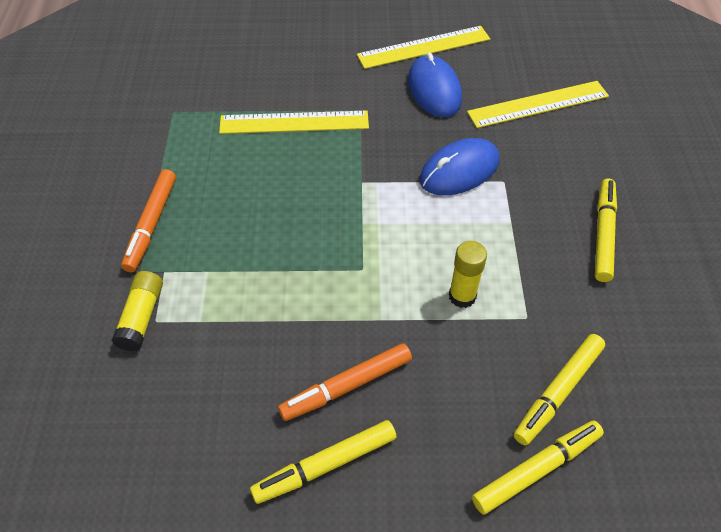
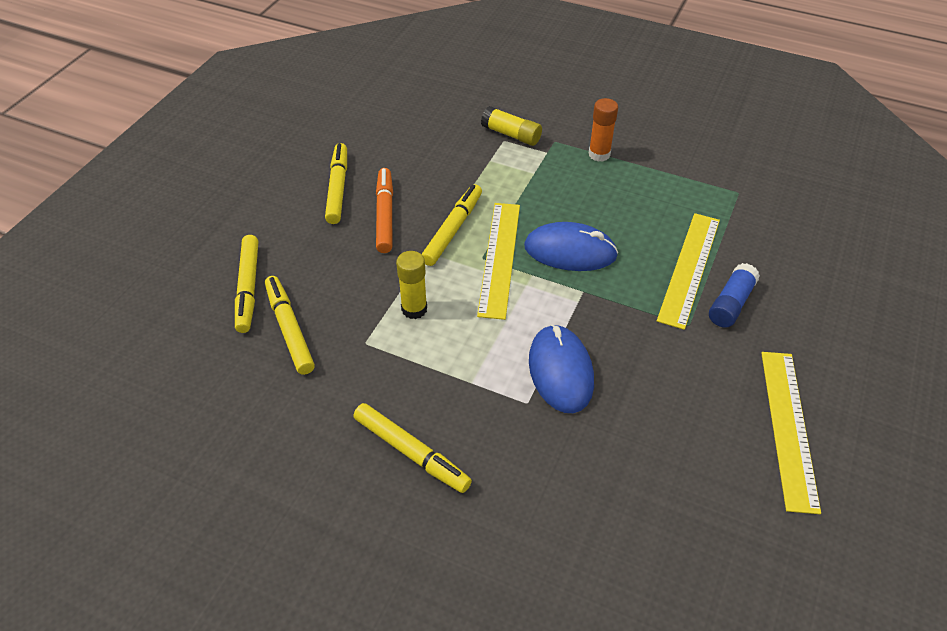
camera: 115 degrees right, 5 degrees down
(151, 224) = (599, 154): orange marker -> orange glue stick
(322, 92) = (731, 304): none -> blue glue stick
(336, 310) = (452, 230): none -> yellow marker
(434, 90) = (700, 404): blue mouse -> blue mouse (570, 251)
(538, 104) = (633, 500): yellow ruler -> yellow ruler (499, 258)

